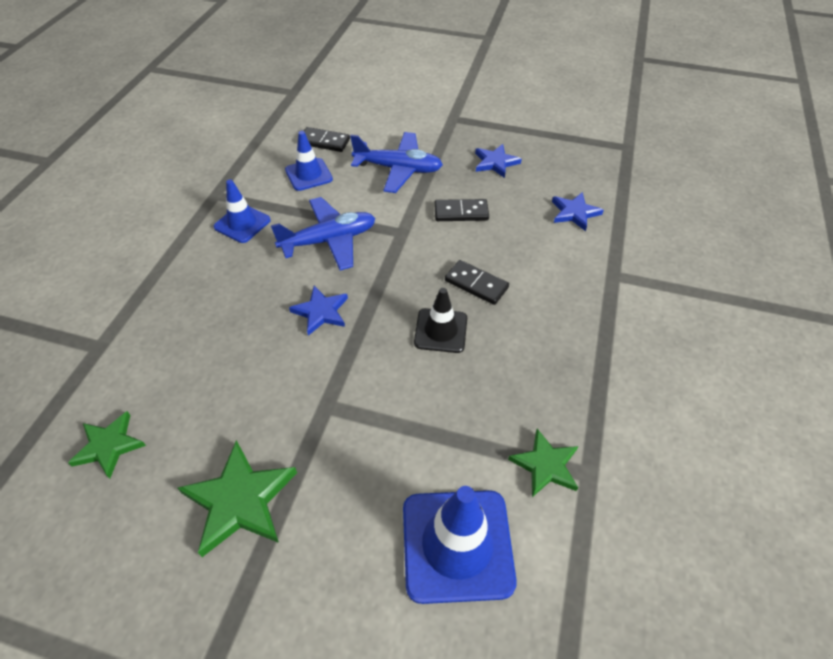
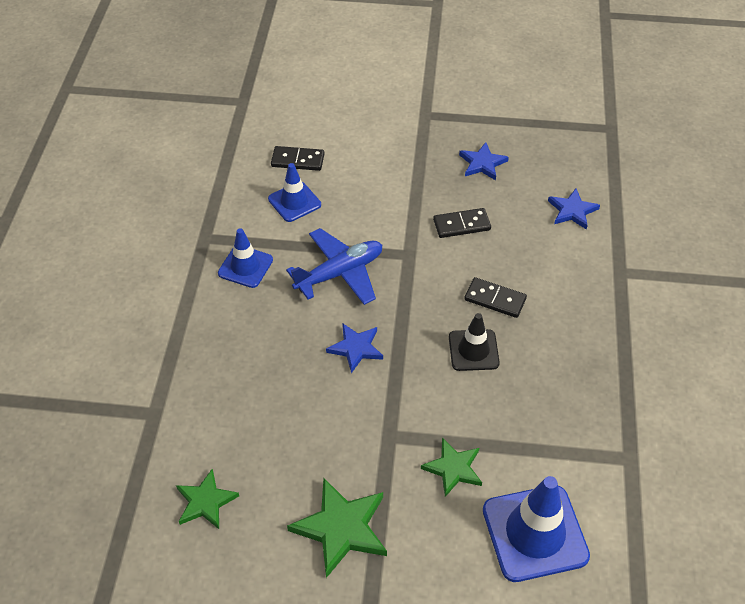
camera: 10 degrees left, 0 degrees up
(398, 169) = (385, 183): blue plane -> none
(545, 465) = (593, 457): green star -> green star (453, 468)

